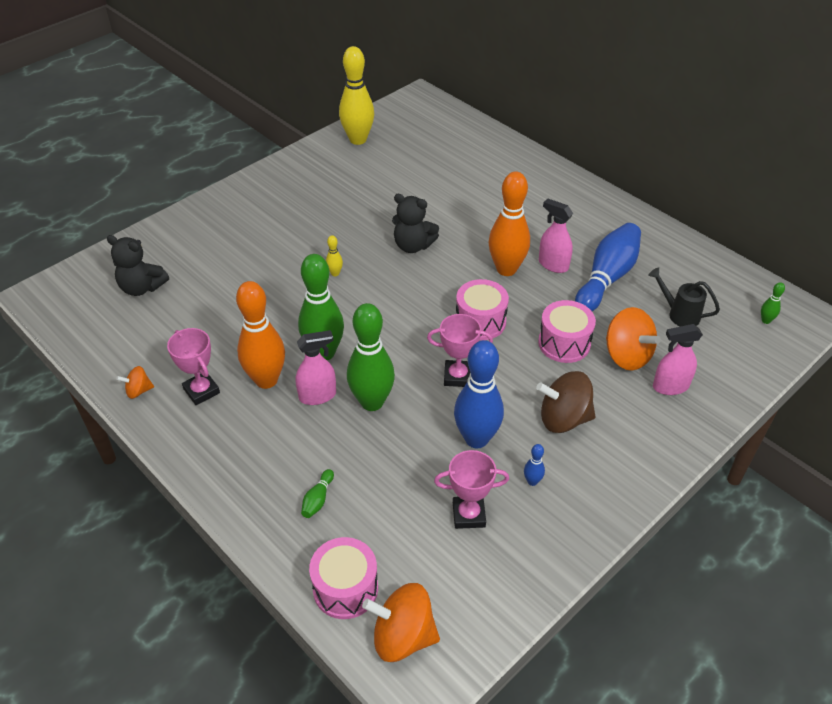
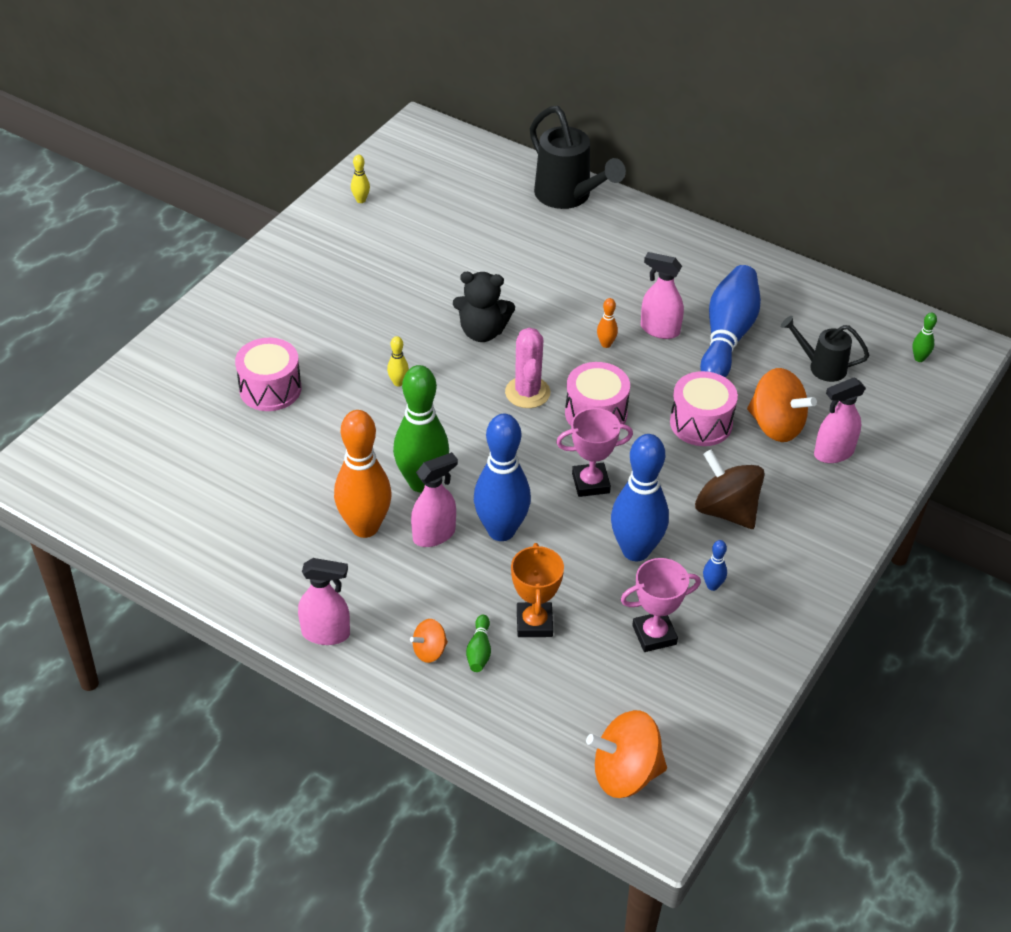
camera: 15 degrees left, 0 degrees up
(138, 391) = (212, 567): orange spinning top -> orange spinning top (429, 651)
(142, 287) = (159, 440): black teddy bear -> none
(201, 391) = (291, 554): pink trophy -> none
(202, 460) = (326, 633): none -> pink spray bottle
(345, 588) = (546, 738): pink drum -> pink drum (270, 389)
(358, 139) = (361, 200): yellow bowling pin -> yellow bowling pin, size x0.41
(371, 484) = (534, 623): none -> orange trophy
(372, 402) = (501, 530): green bowling pin -> blue bowling pin
(431, 296) = (527, 392): none -> pink cactus
(506, 269) = (606, 344): orange bowling pin -> orange bowling pin, size x0.41
(513, 157) = (568, 196): none -> black watering can
(563, 419) = (726, 510): brown spinning top -> brown spinning top turned 60 degrees clockwise

